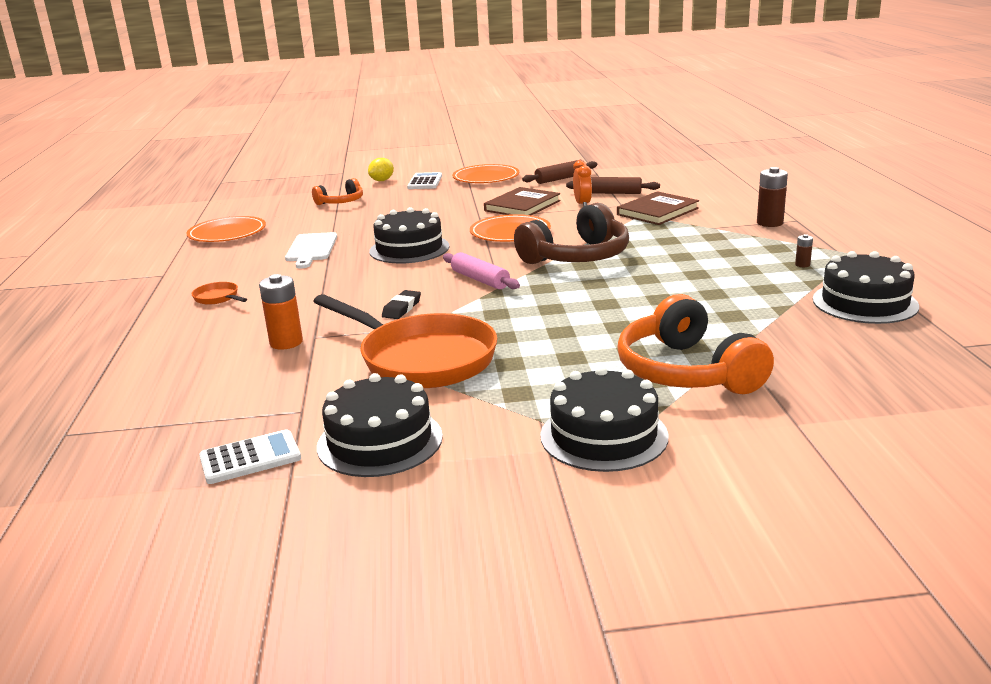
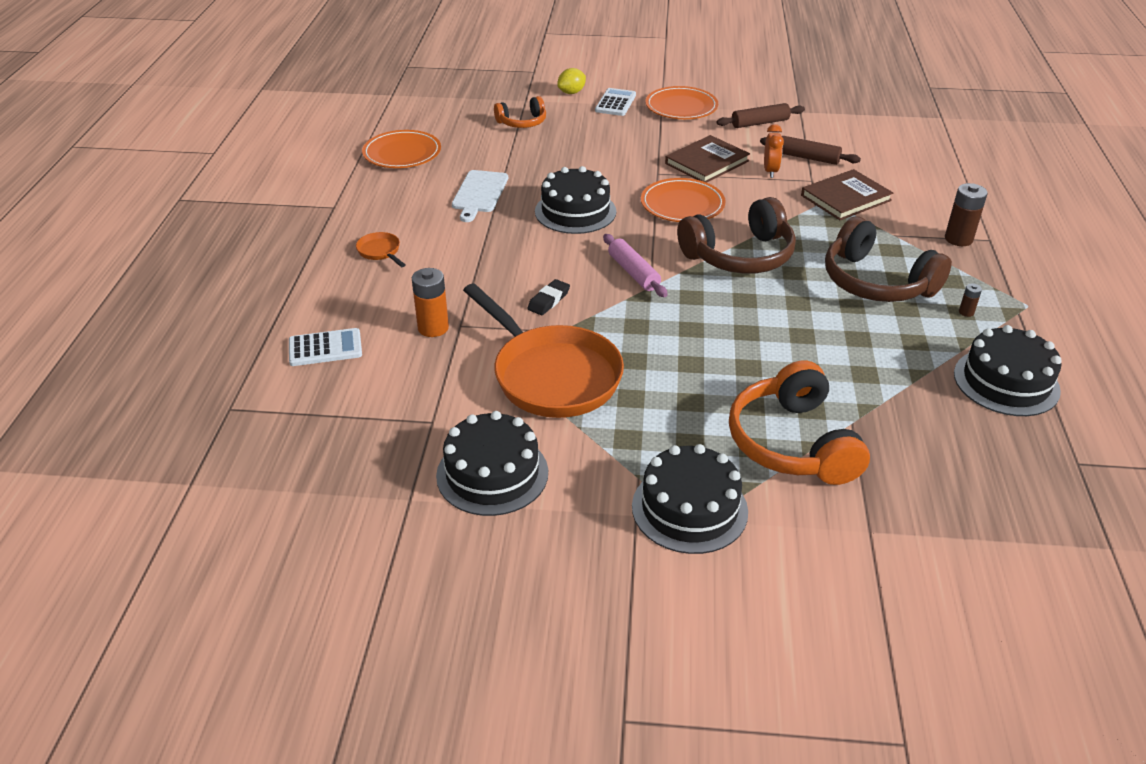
camera: 10 degrees right, 15 degrees up
(250, 458) = (379, 470): white calculator -> white calculator (325, 348)
(711, 257) = (876, 282): none -> brown headphones

